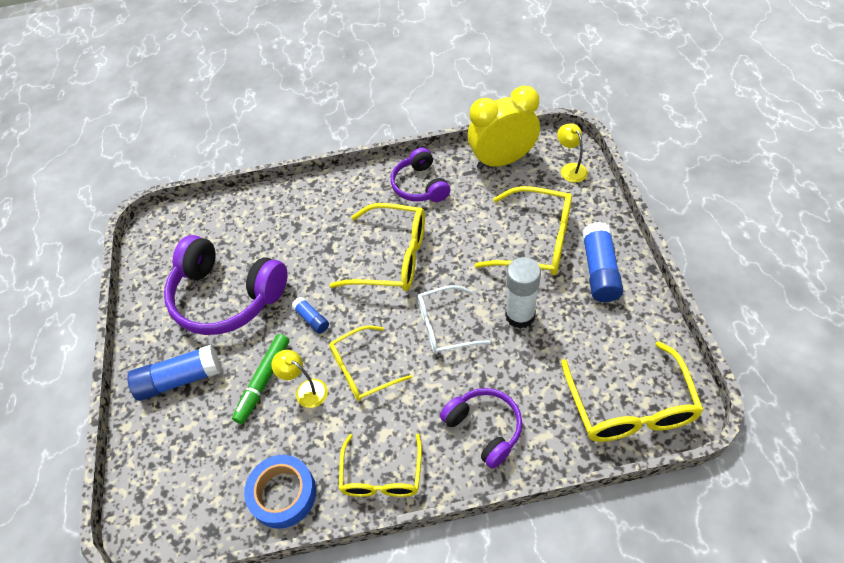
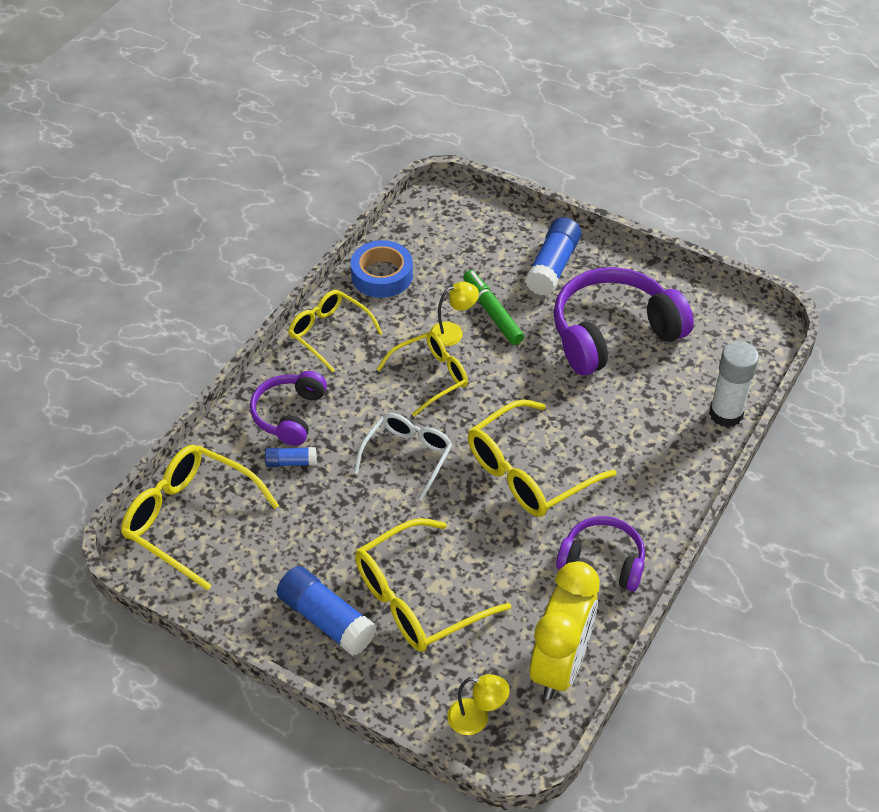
camera: 125 degrees right, 5 degrees down
(312, 319) = (521, 374): blue glue stick -> blue glue stick (291, 462)
(363, 369) = (430, 377): yellow glasses -> yellow glasses turned 45 degrees clockwise
(484, 428) = (289, 415): purple headphones -> purple headphones turned 105 degrees clockwise
(520, 316) = (354, 516): white glue stick -> white glue stick (725, 414)

